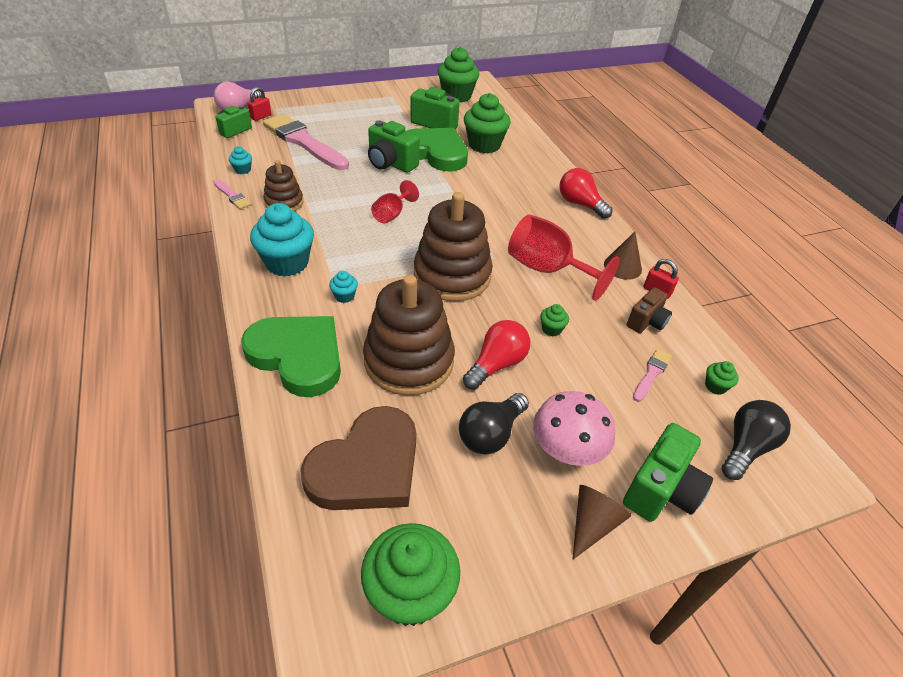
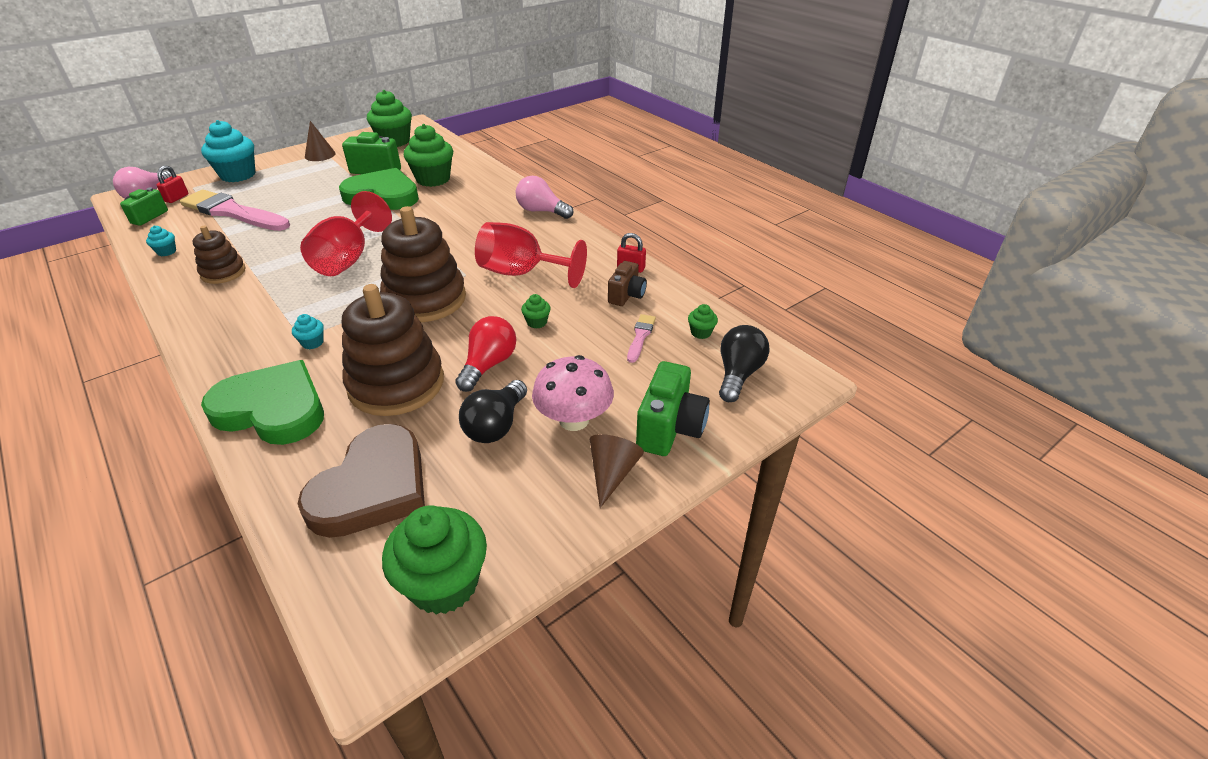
camera: 15 degrees left, 5 degrees down
(232, 196) = (159, 278): pink brush -> none
(287, 263) = (240, 327): turquoise cupcake -> turquoise cupcake (238, 175)
(391, 163) = (336, 214): green camera -> none
(392, 214) = (348, 259): red goblet -> red goblet, size x1.81
(580, 204) = (541, 211): red light bulb -> pink light bulb
(622, 267) = (594, 255): brown cone -> brown cone (320, 155)

